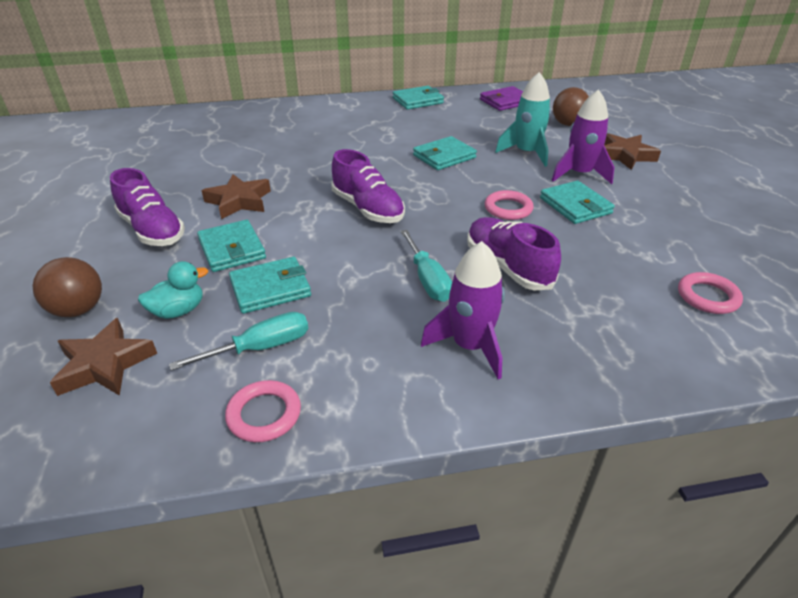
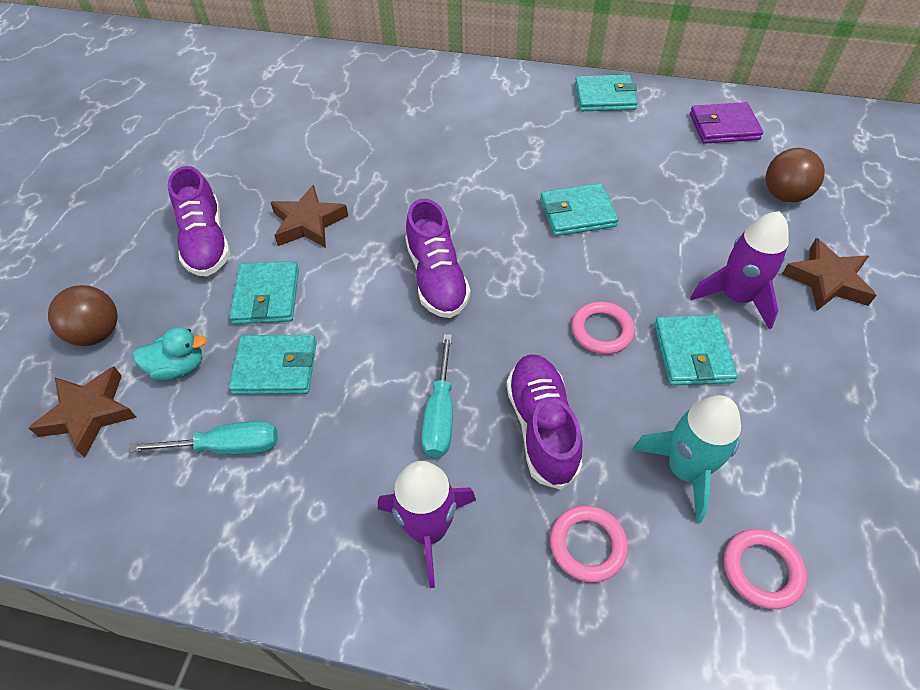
camera: 25 degrees right, 15 degrees up
(264, 414) = (189, 534): pink ring -> pink ring (587, 545)
(526, 153) = (689, 237): turquoise rocket -> turquoise rocket (685, 470)

